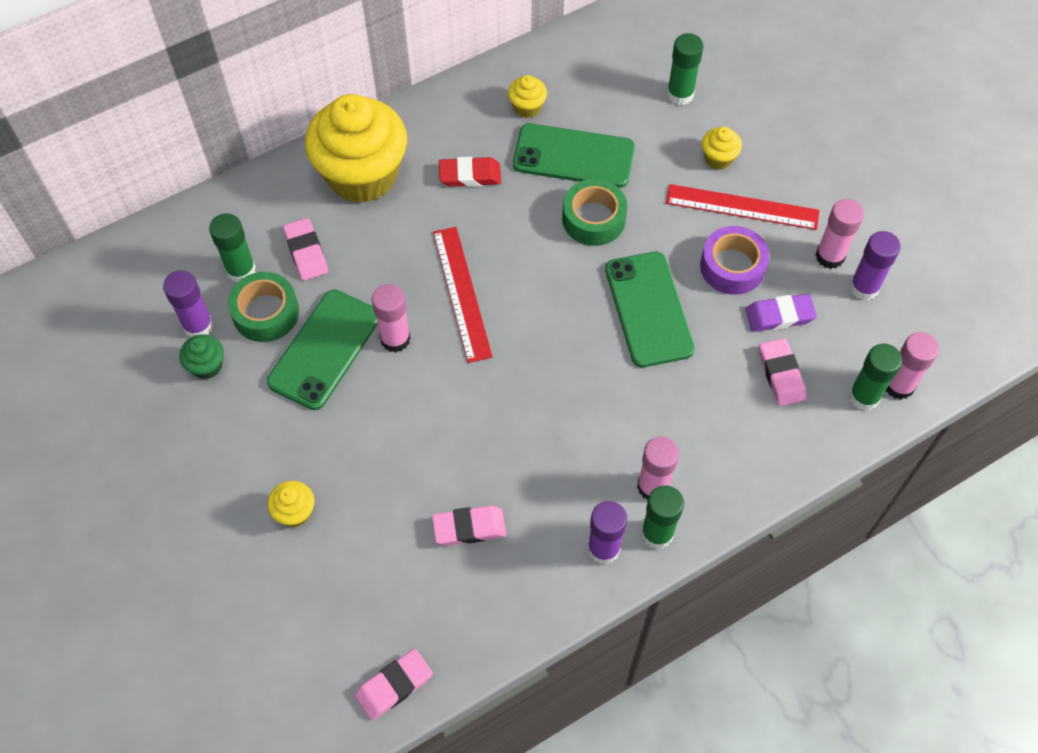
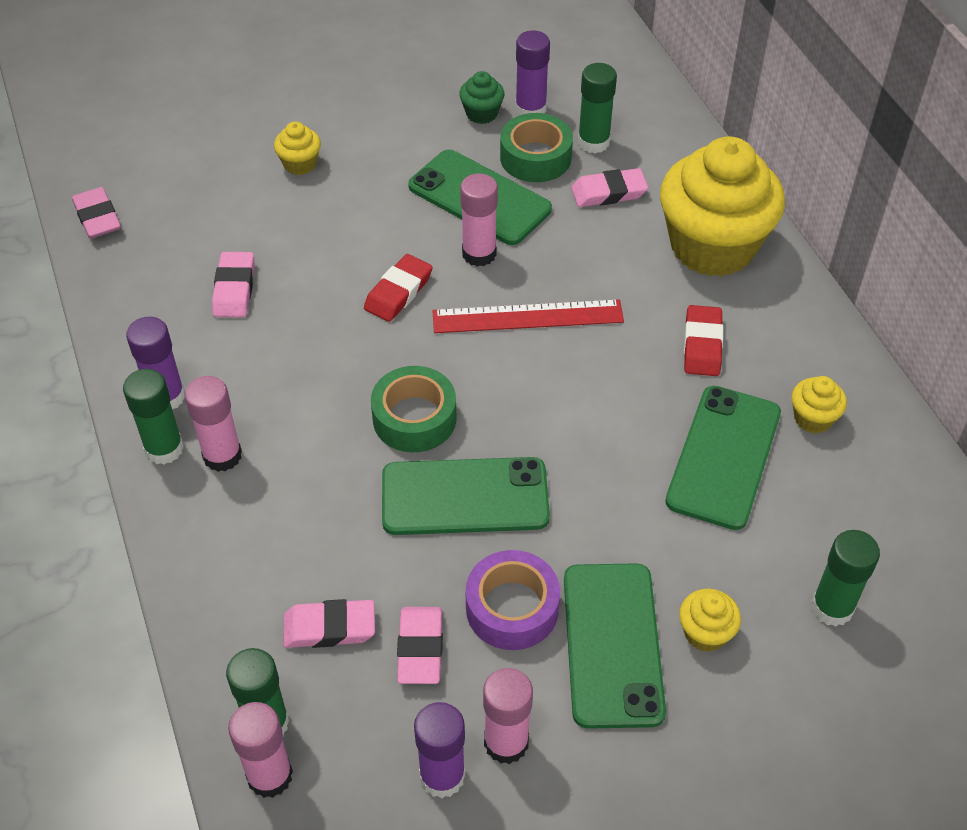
camera: 100 degrees right, 10 degrees down
(450, 392) = (398, 292): none -> red eraser
(593, 219) = (616, 462): green tape -> green tape (414, 418)
(742, 207) = (612, 644): red ruler -> green phone
(779, 315) = (420, 648): purple eraser -> pink eraser

